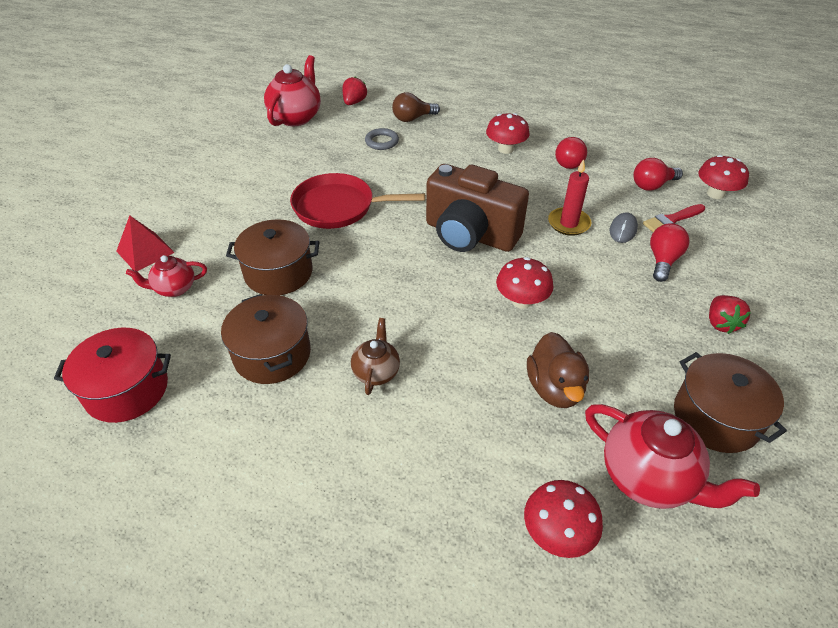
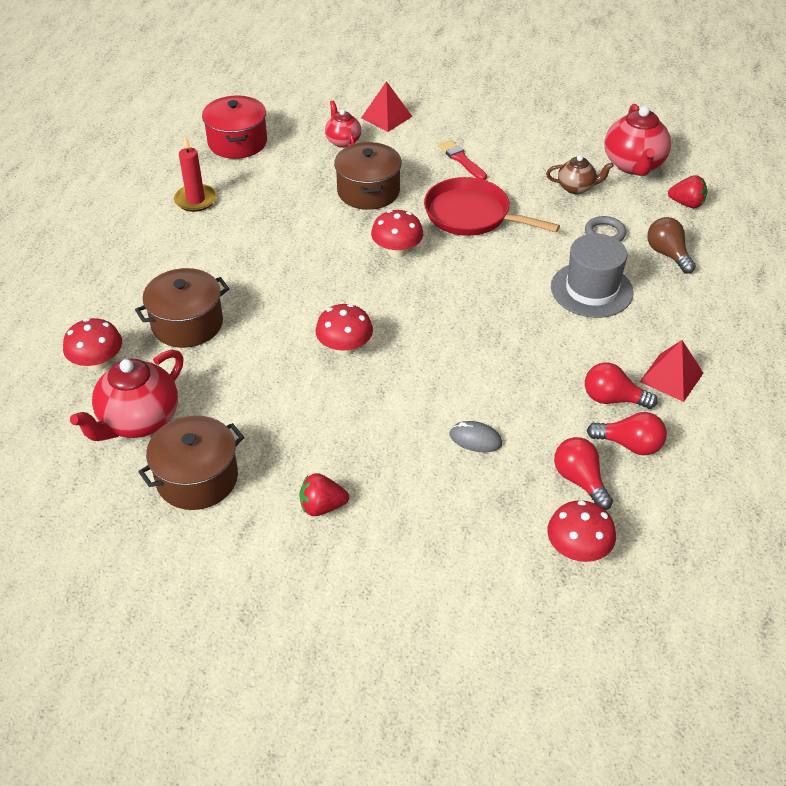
camera: 85 degrees right, 0 degrees up
(272, 354) = (272, 202): brown pot -> brown pot (187, 324)
(296, 117) = (633, 165): red teapot -> red teapot turned 75 degrees clockwise
(338, 207) = (471, 215): red pan -> red pan turned 60 degrees counterclockwise
(376, 372) = (253, 259): brown teapot -> brown teapot (576, 188)
(450, 156) = (591, 290): none -> grey hat
(470, 235) = (443, 310): brown camera -> none
(505, 149) = (624, 338): red mushroom -> red mushroom (397, 251)
(545, 135) = (671, 377): none -> red pyramid
(554, 388) = (234, 367): brown duck -> none
(568, 223) = (478, 390): red candle -> red candle (196, 200)
(663, 260) = (423, 470): red light bulb -> red light bulb (630, 445)
(672, 219) = (506, 491): red brush -> red brush (461, 159)

